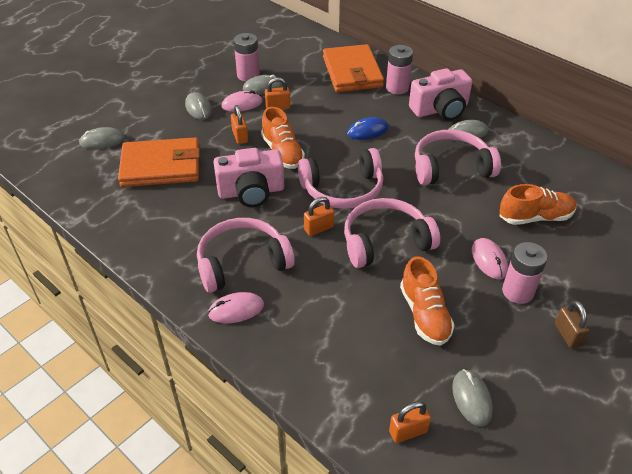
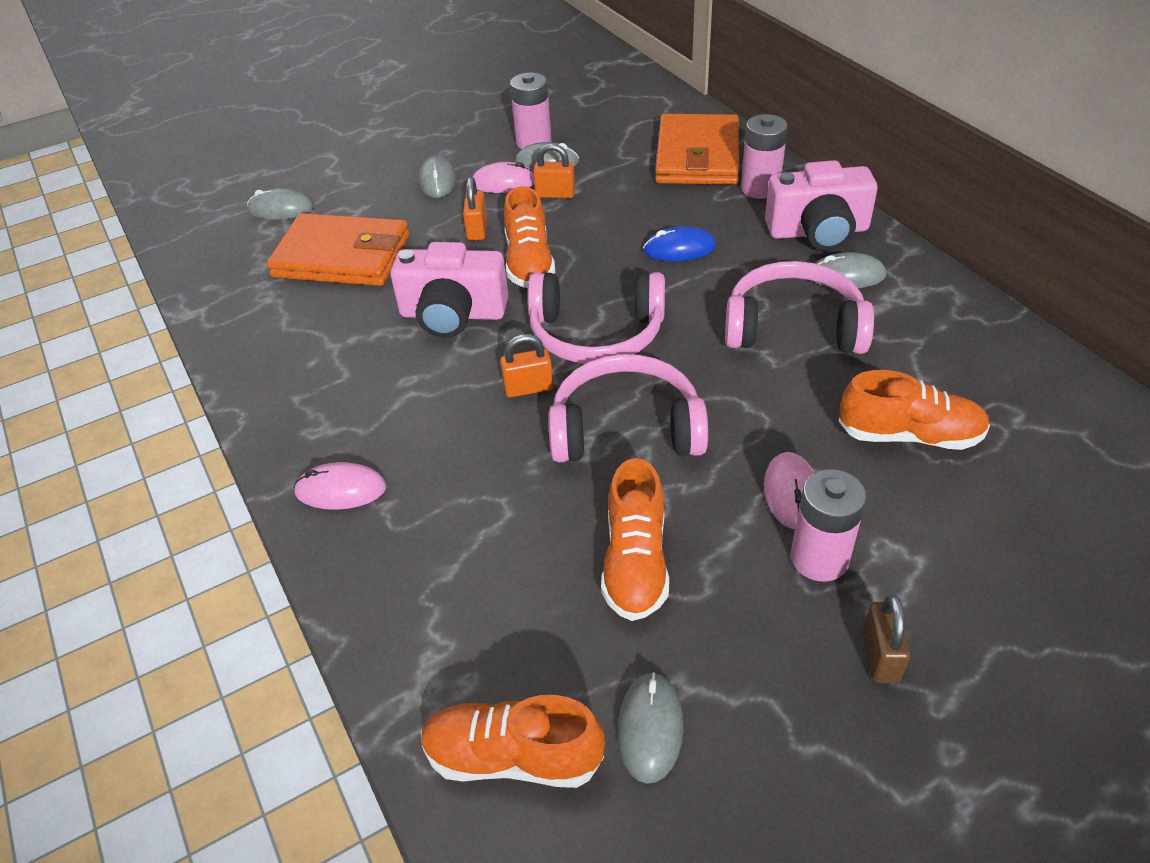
camera: 20 degrees right, 0 degrees up
(242, 262) = (386, 419): pink headphones -> none
(408, 431) = (513, 757): orange padlock -> orange shoe

